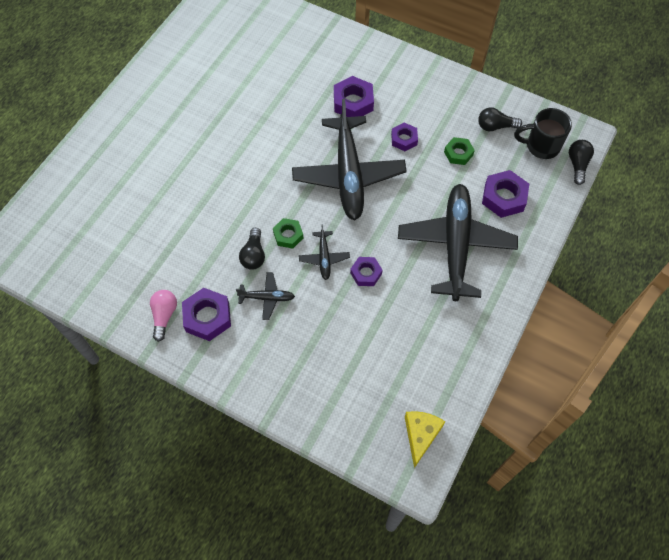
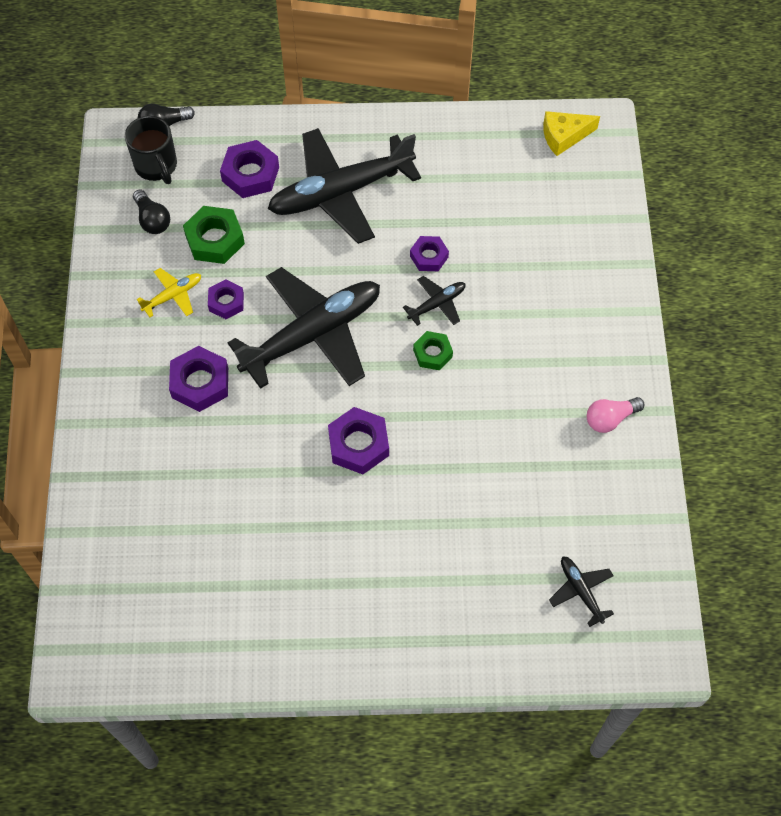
camera: 120 degrees left, 0 degrees up
(207, 317) = (581, 376): purple nut -> purple nut (358, 444)
(253, 255) = (480, 373): black light bulb -> none
(267, 298) = (520, 333): black plane -> black plane (581, 591)
(427, 114) = (173, 296): none -> yellow plane
(458, 153) = (214, 239): green nut -> green nut, size x1.58

